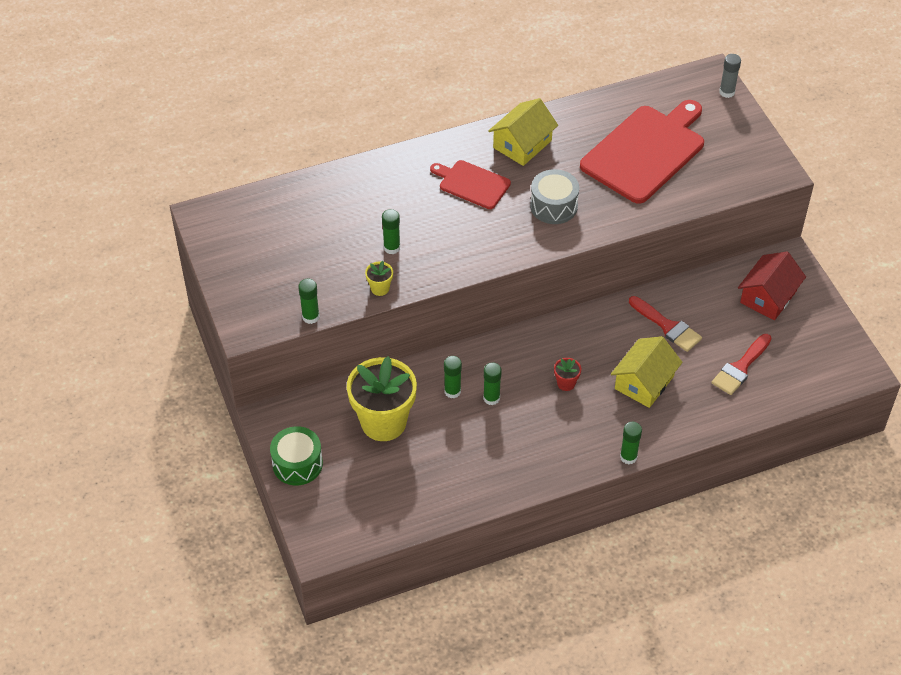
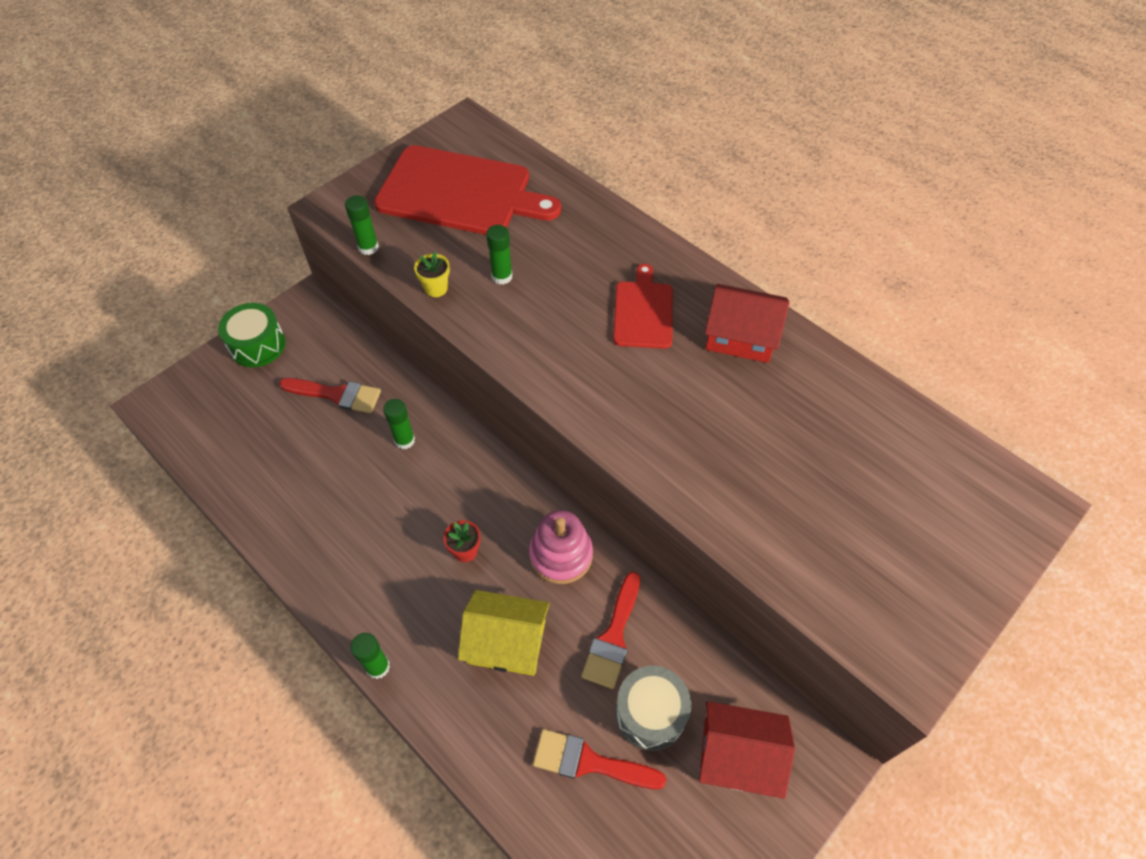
camera: 65 degrees right, 5 degrees up
(383, 422) = (337, 395): yellow flower pot -> red brush
(491, 398) = (410, 481): green glue stick -> none
(522, 144) = (741, 336): yellow house -> red house
(553, 206) = (659, 405): grey drum -> grey drum (650, 713)
(596, 332) = (561, 555): none -> pink stacking toy
(645, 151) = (825, 474): red cutting board -> red cutting board (460, 193)
(727, 92) = (1018, 537): grey glue stick -> none

